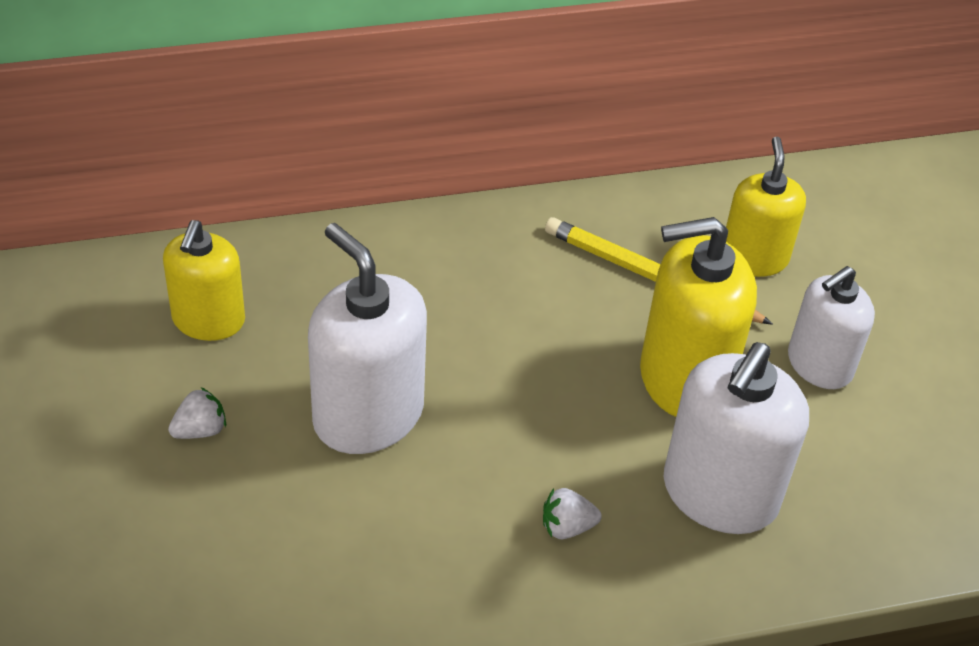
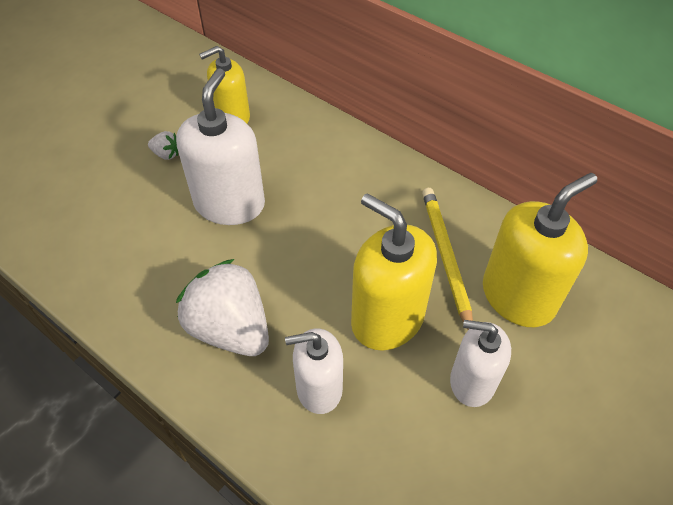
camera: 55 degrees right, 5 degrees up
(567, 527) = (230, 328): white strawberry -> white strawberry, size x2.43
(719, 494) = (319, 388): white soap dispenser -> white soap dispenser, size x0.65
(754, 258) = (518, 296): yellow soap dispenser -> yellow soap dispenser, size x1.54

